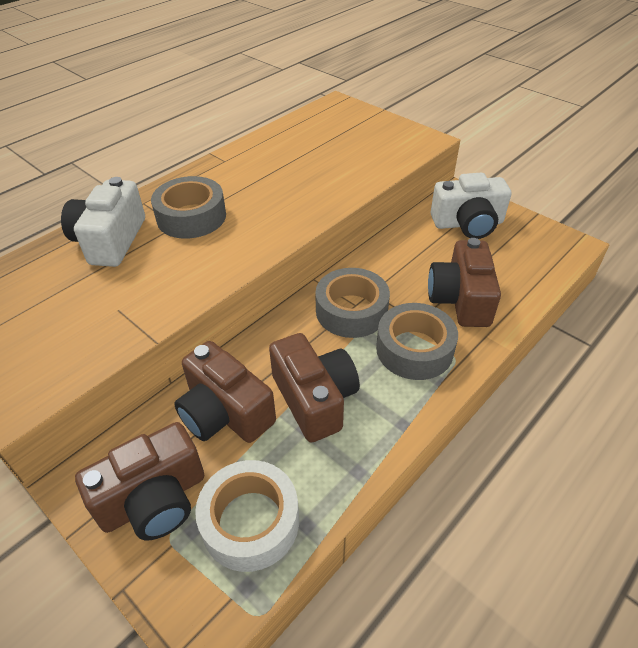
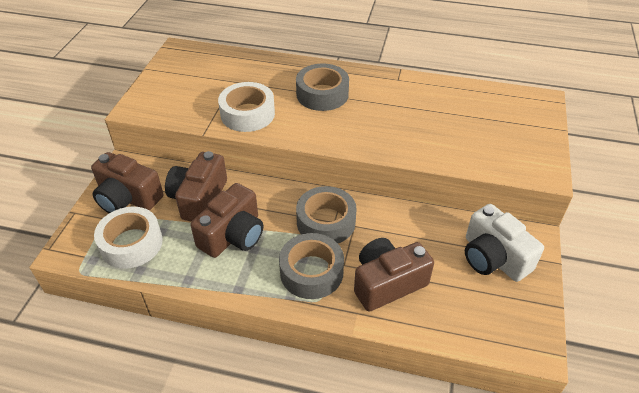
camera: 60 degrees right, 0 degrees up
(110, 241) = (273, 75): white camera -> none
(161, 287) = (247, 114): none -> white tape

